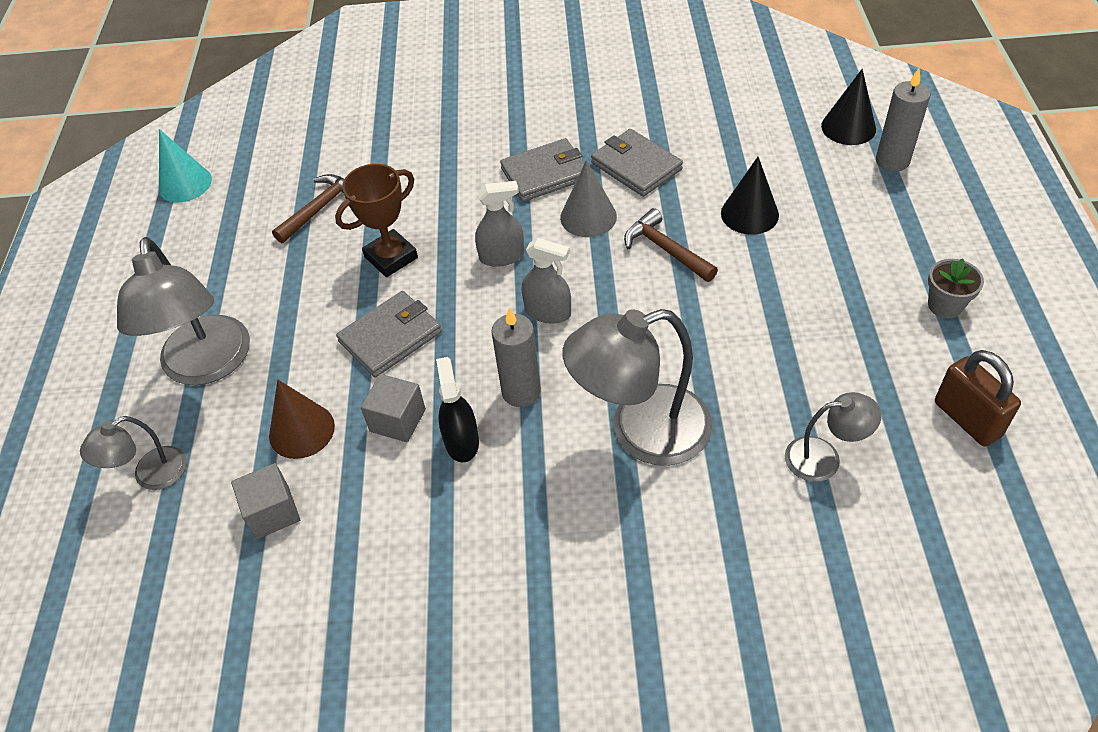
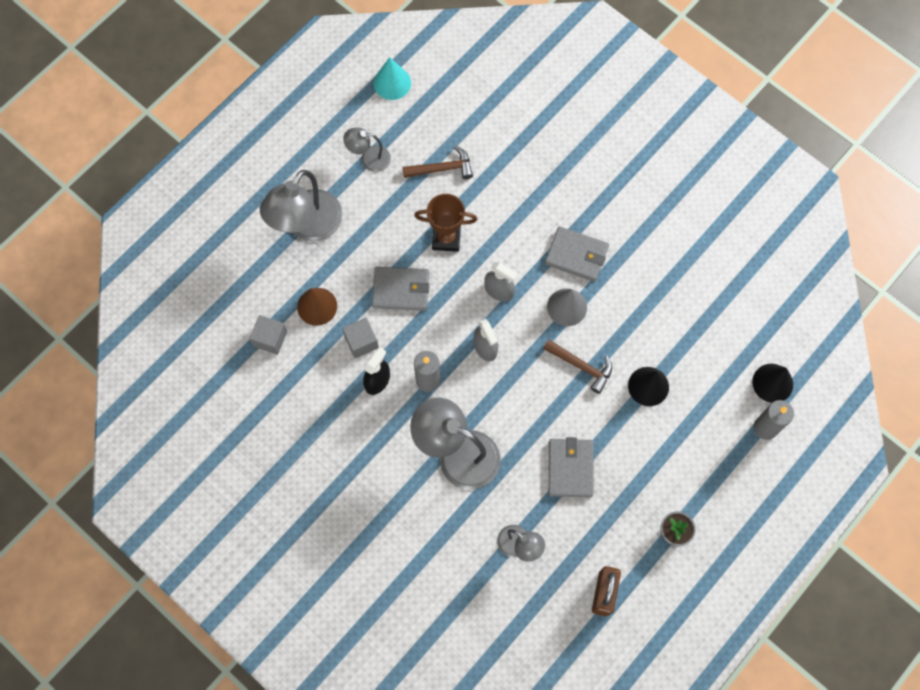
camera: 40 degrees right, 20 degrees up
(150, 475) = (237, 268): grey lamp -> grey lamp (369, 158)
(636, 166) = (628, 297): grey wallet -> grey wallet (570, 468)
(666, 249) = (581, 366): brown hammer -> brown hammer turned 120 degrees clockwise

